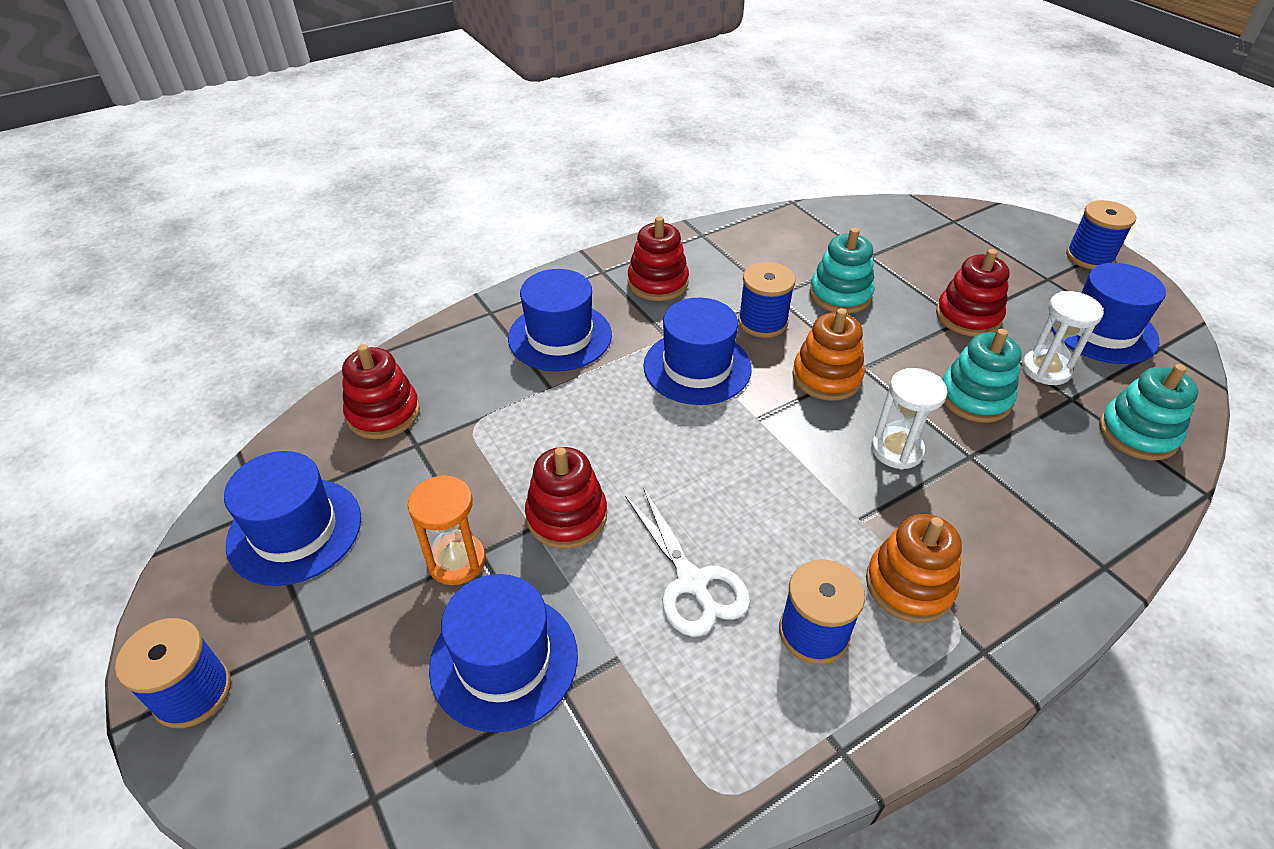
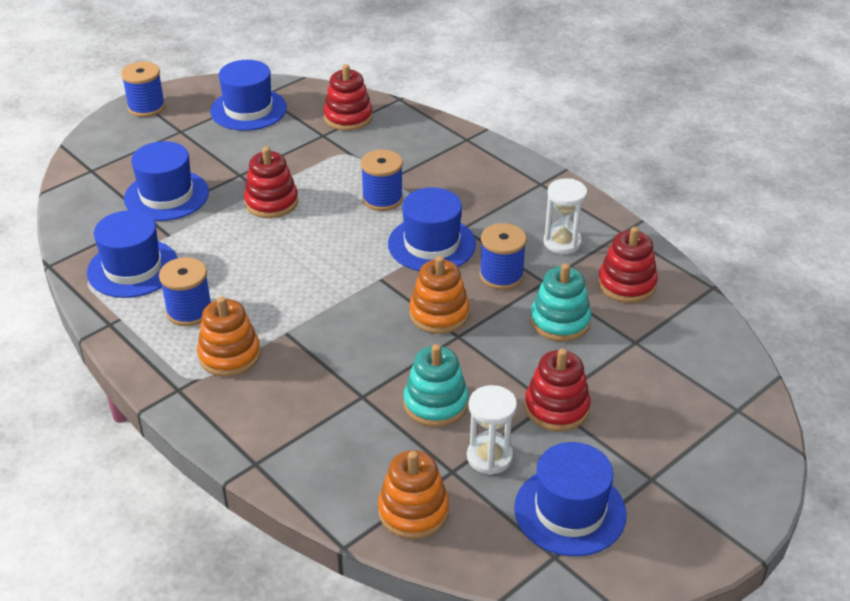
camera: 80 degrees right, 5 degrees down
(456, 561) = (232, 168): orange hourglass -> none
(560, 336) = (448, 174): blue hat -> blue hat (133, 268)
(658, 283) = (535, 214): red stacking toy -> red stacking toy (626, 284)
(692, 582) = (224, 258): white scissors -> none
(897, 450) = (361, 353): white hourglass -> white hourglass (562, 242)
(1089, 257) = (713, 522): blue spool -> blue spool (382, 199)
(1137, 433) = (413, 511): turquoise stacking toy -> orange stacking toy

